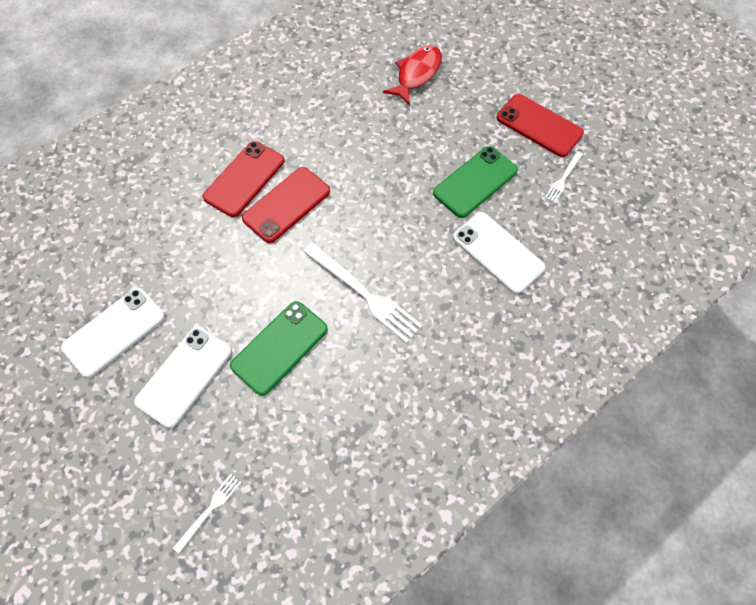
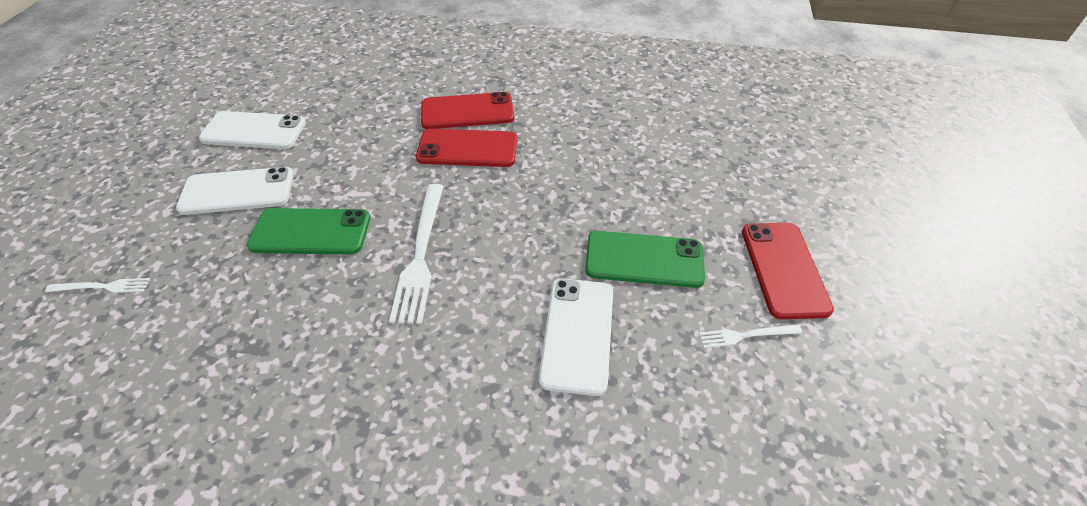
camera: 50 degrees right, 15 degrees down
(416, 74) = (710, 143): red fish -> none

